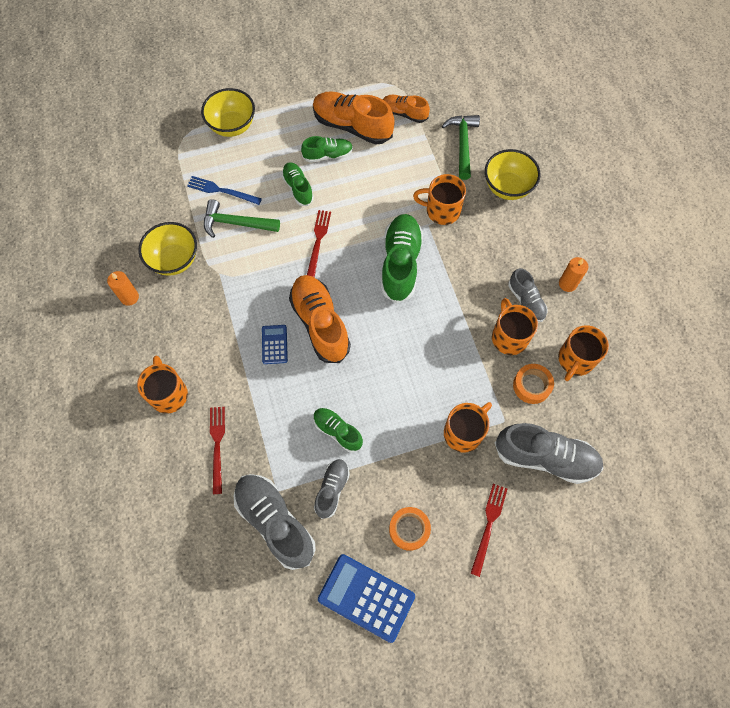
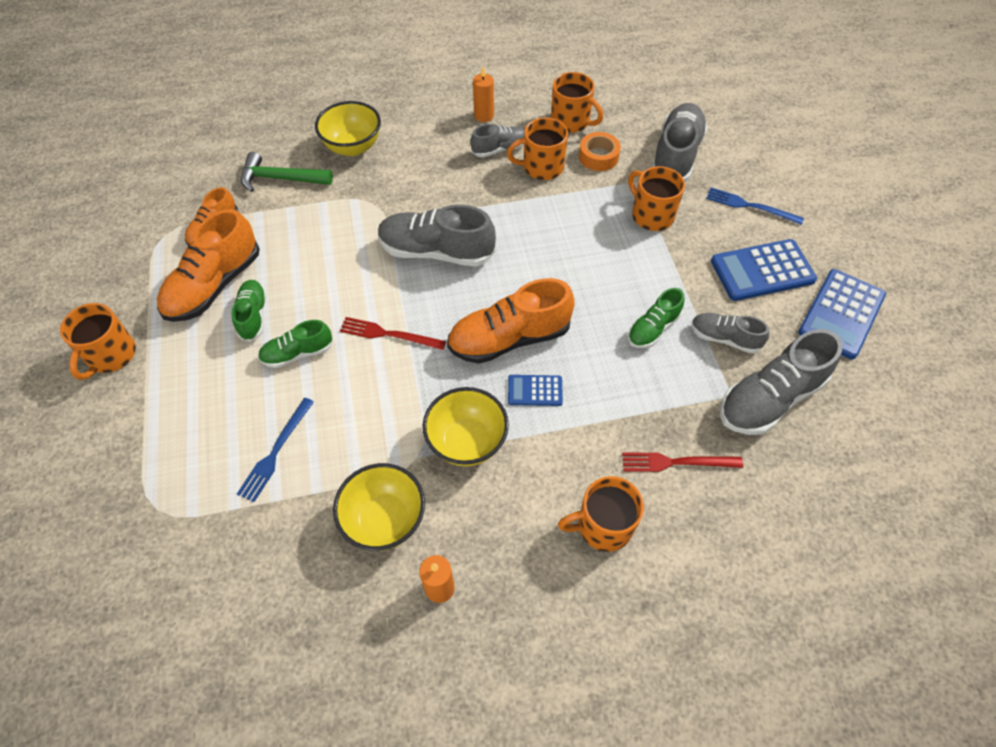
camera: 85 degrees left, 10 degrees down
(232, 126) = (160, 435): yellow bowl -> yellow bowl (467, 442)
(236, 223) = (338, 433): green hammer -> none
(400, 264) = (436, 251): green shoe -> grey shoe
(409, 529) = (762, 271): orange tape -> blue calculator
(441, 210) = (370, 207): orange mug -> orange mug (111, 355)
(488, 525) = (750, 206): red fork -> blue fork

